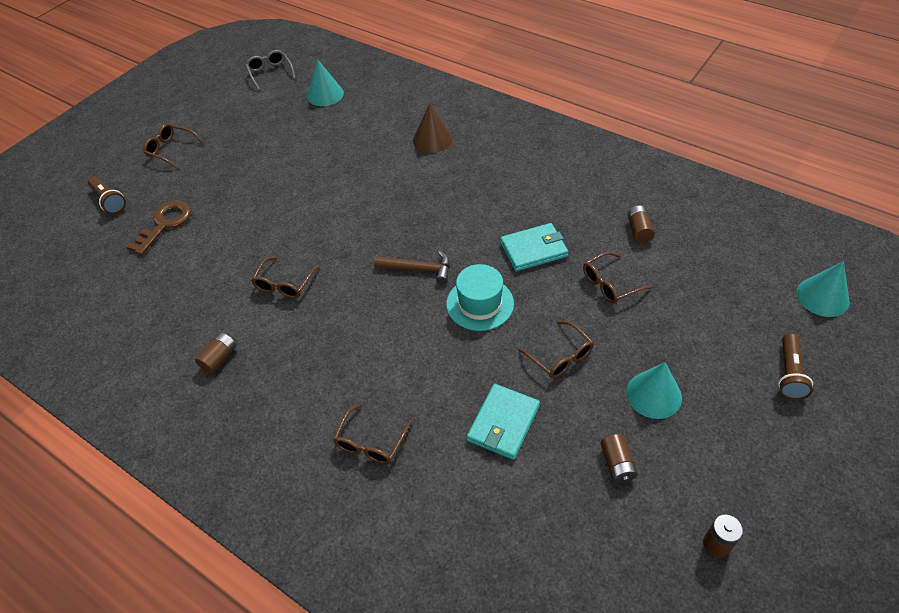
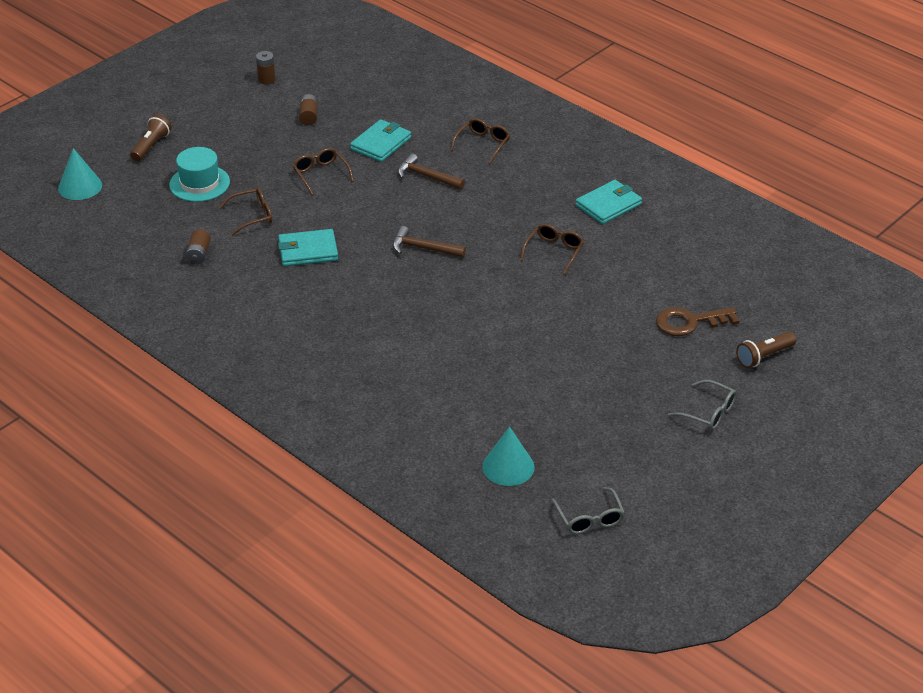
camera: 175 degrees left, 10 degrees down
(109, 201) = (764, 356): brown flashlight -> brown flashlight turned 90 degrees counterclockwise
(164, 224) = (690, 322): brown key -> brown key turned 45 degrees clockwise
(170, 149) = (708, 412): brown glasses -> grey glasses
(219, 358) = (608, 205): brown battery -> turquoise wallet
(432, 139) = (377, 379): brown cone -> none
(433, 372) = (427, 176): none -> brown hammer
(480, 304) = (374, 216): turquoise hat -> turquoise hat (199, 183)
(654, 394) = (260, 146): turquoise cone -> none

